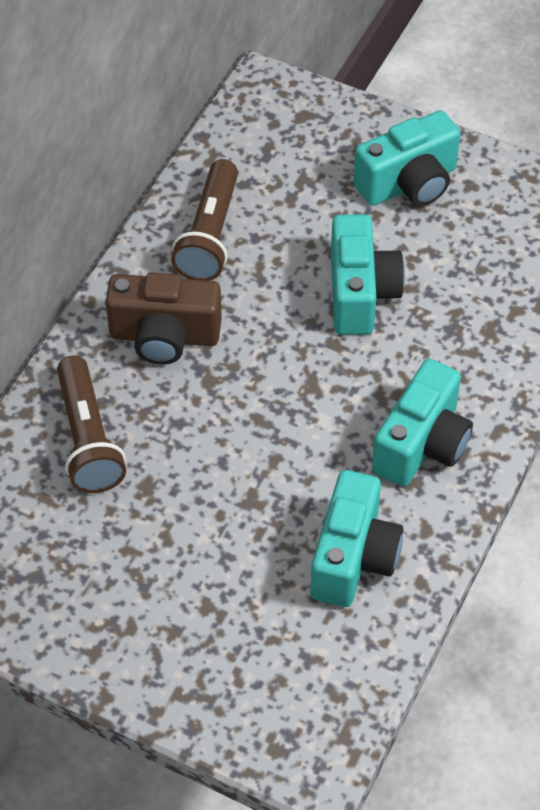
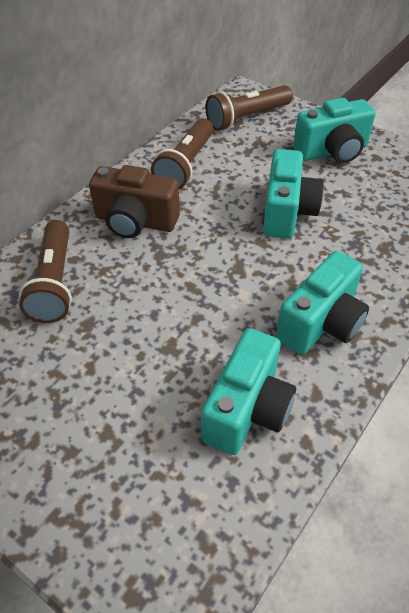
camera: 10 degrees right, 5 degrees down
(279, 137) = (247, 118): none -> brown flashlight

